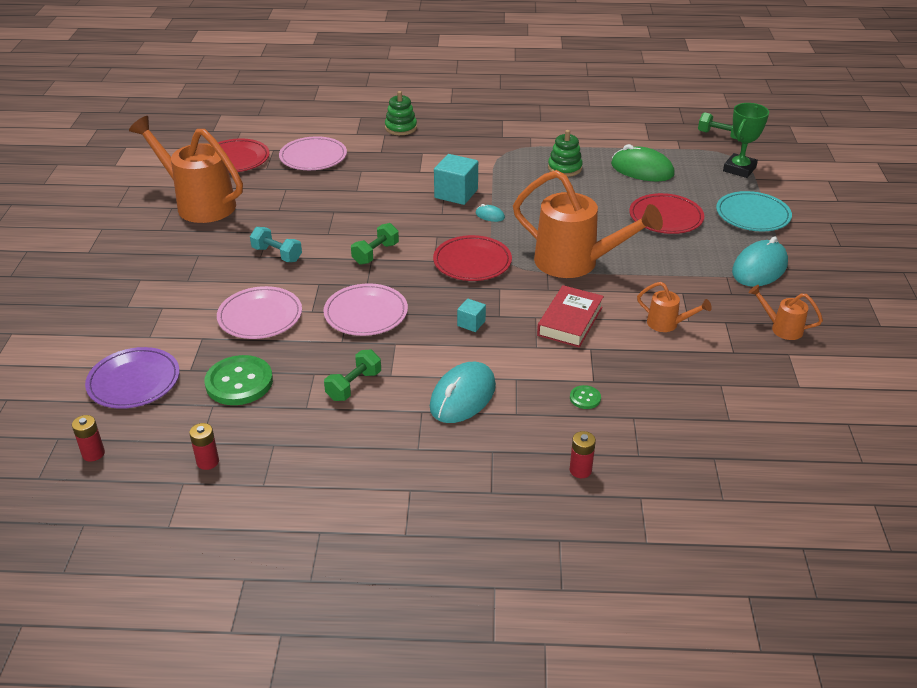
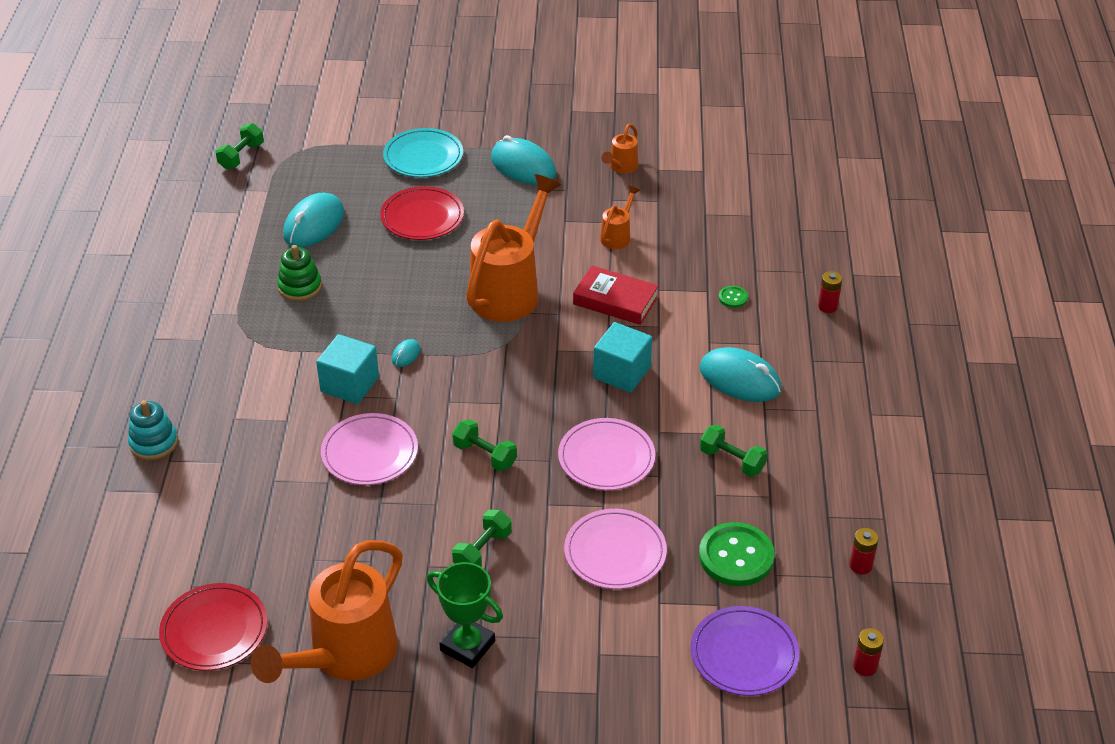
camera: 90 degrees left, 5 degrees up
(277, 254) = (482, 551): turquoise dumbbell -> green dumbbell
(313, 157) = (225, 536): pink plate -> pink plate (369, 453)
(401, 128) = (154, 443): green stacking toy -> turquoise stacking toy
(471, 323) = (622, 372): turquoise cube -> turquoise cube, size x1.88
(472, 262) = (505, 371): red plate -> none
(642, 170) = (314, 224): green mouse -> turquoise mouse
(739, 169) = (324, 152): green trophy -> green trophy (467, 646)

